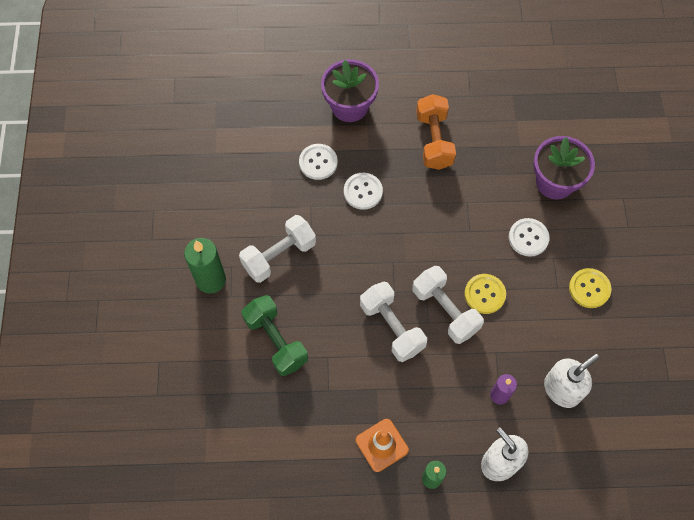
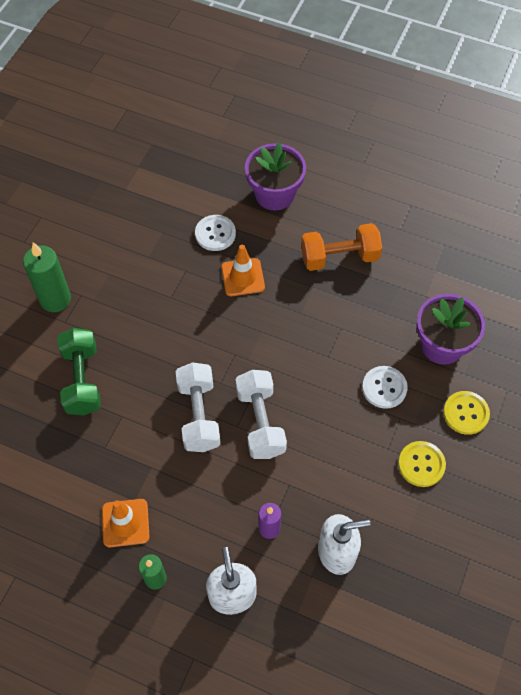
camera: 25 degrees right, 5 degrees down
(279, 255) = (130, 303): white dumbbell -> none
(363, 192) = (243, 277): white button -> orange traffic cone
(434, 140) = (339, 257): orange dumbbell -> orange dumbbell turned 60 degrees clockwise
(484, 294) = (309, 423): yellow button -> yellow button (465, 413)

